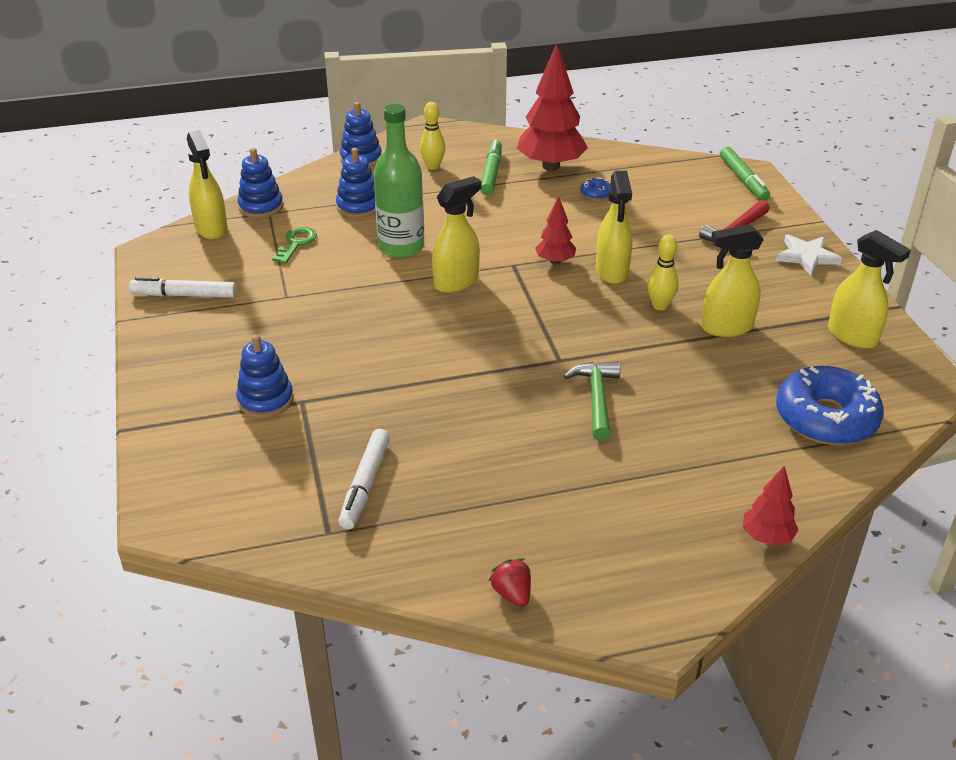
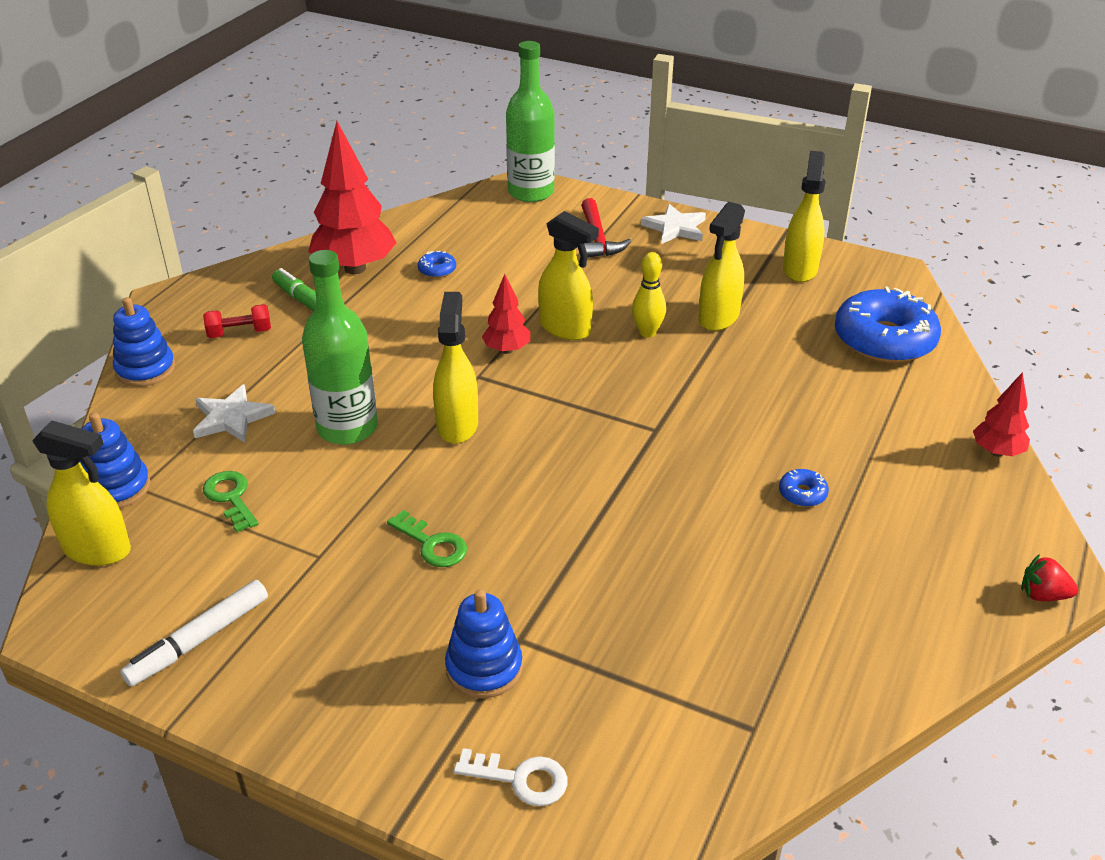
camera: 50 degrees left, 0 degrees up
(197, 456) = (520, 779): none -> white key
(342, 329) = (432, 544): none -> green key
(358, 206) = (232, 418): blue stacking toy -> white star
(365, 485) = (705, 660): white marker -> none
(433, 166) = (240, 333): yellow bowling pin -> red dumbbell
(512, 593) = (949, 640): red strawberry -> red strawberry (1042, 595)
(580, 456) = (802, 494): none -> blue donut
(596, 398) = (734, 439): green hammer -> none
(743, 180) = (531, 192): green marker -> green bottle
(853, 336) = (800, 269): yellow spray bottle -> yellow spray bottle turned 75 degrees counterclockwise

